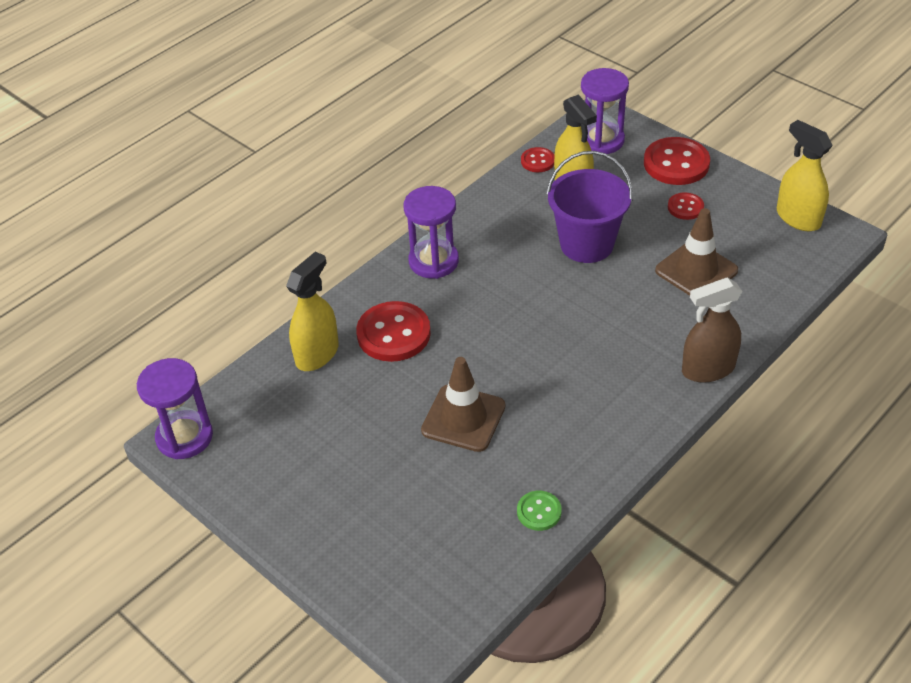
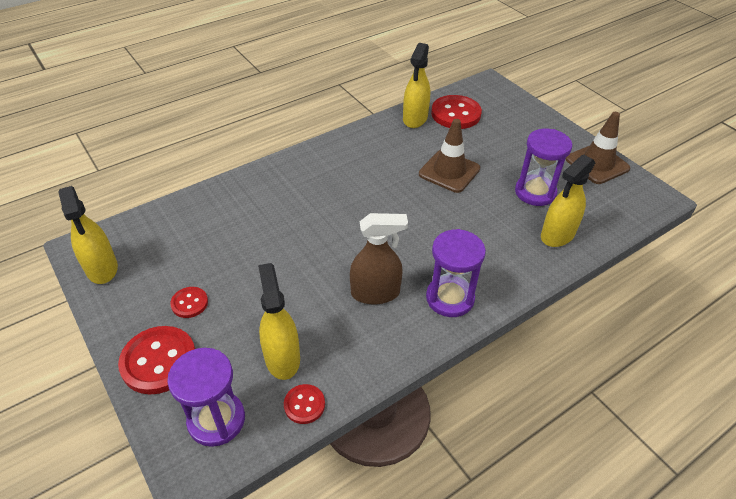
camera: 170 degrees left, 0 degrees up
(184, 437) = (651, 196): purple hourglass -> purple hourglass (535, 192)
(393, 334) = (493, 238): red button -> red button (455, 114)
(539, 512) = (415, 119): green button -> yellow spray bottle
(586, 244) = (303, 284): purple bucket -> none
(696, 271) = (225, 239): brown traffic cone -> brown traffic cone (597, 164)
(708, 369) = (269, 169): brown spray bottle -> brown spray bottle (375, 293)

